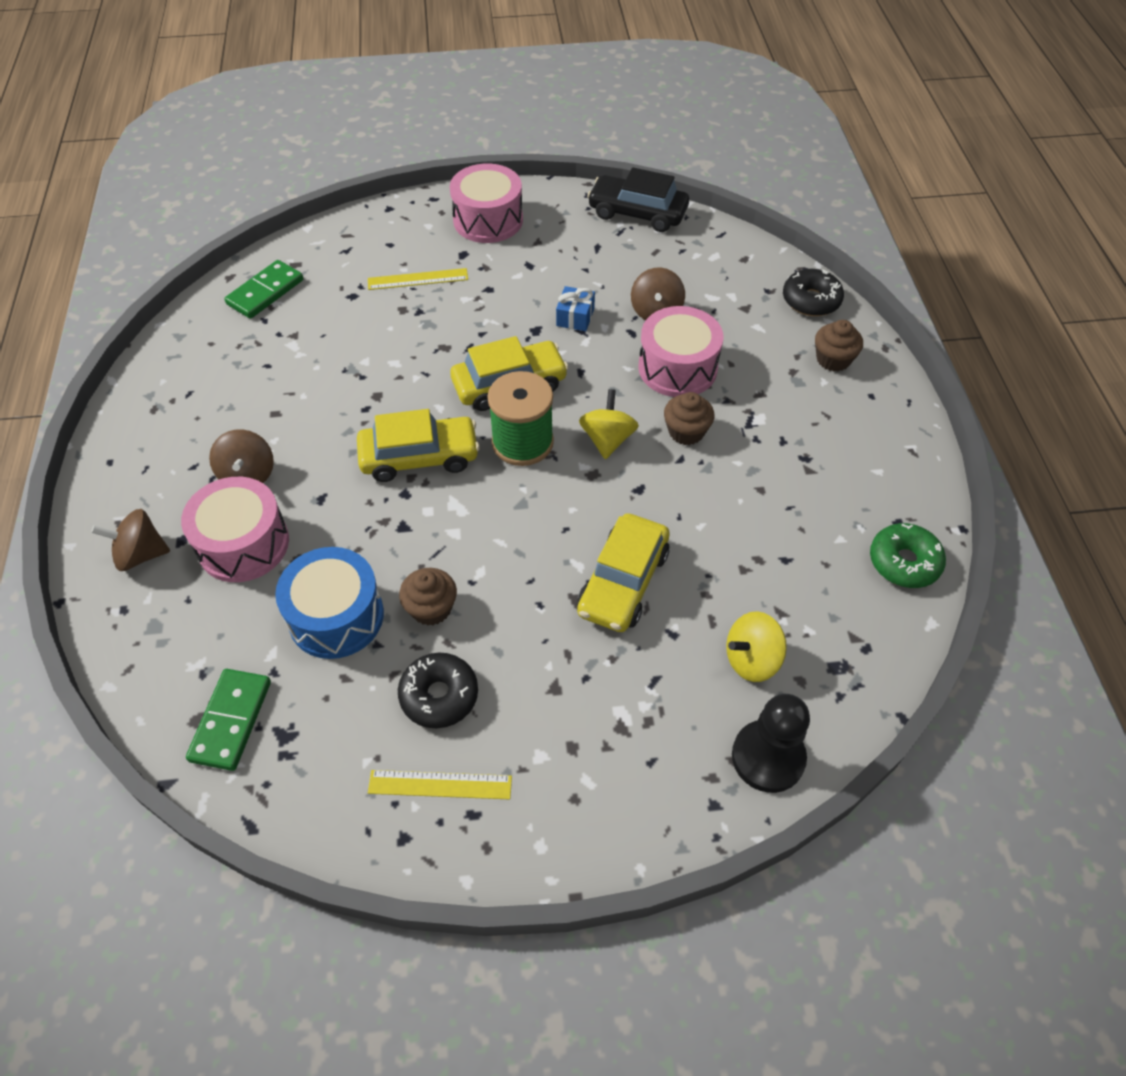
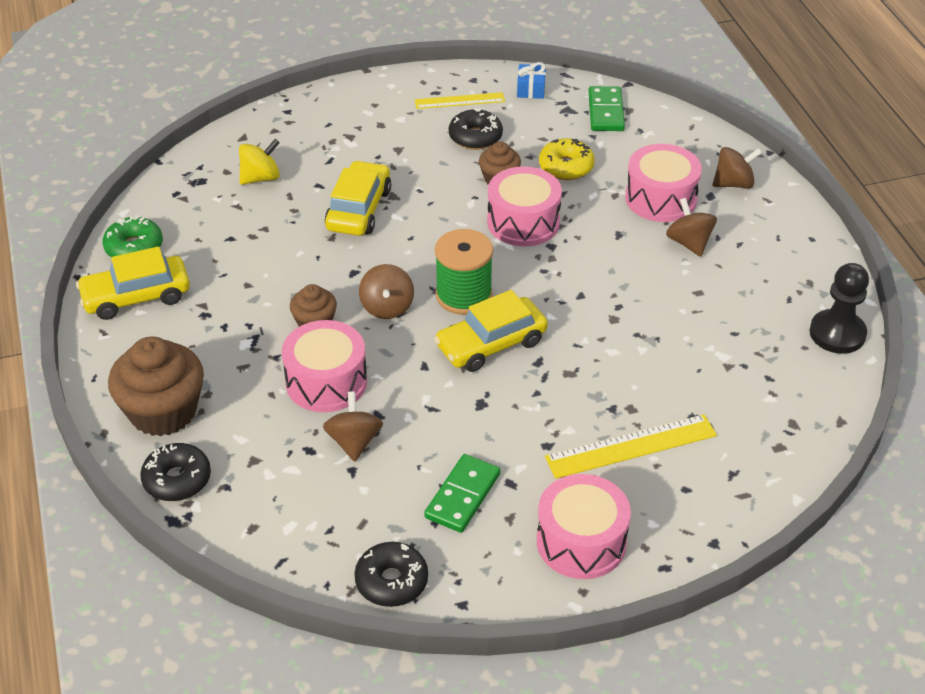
camera: 170 degrees right, 10 degrees down
(265, 292) = (789, 408): green domino -> green domino (463, 496)
(336, 616) = (566, 167): blue drum -> yellow donut
(418, 279) = (631, 446): yellow ruler -> yellow ruler, size x1.52
(419, 457) = (551, 273): yellow car -> yellow car (136, 297)
(425, 532) = (523, 222): none -> pink drum
(575, 317) = (442, 423): blue gift -> blue gift (531, 89)
(607, 439) = (387, 307): yellow spinning top -> brown spinning top
(637, 213) = (391, 581): black car -> black donut
(768, 757) = (252, 133): black pawn -> black pawn (837, 333)
(833, 359) = (163, 411): brown cupcake -> brown cupcake, size x1.87

